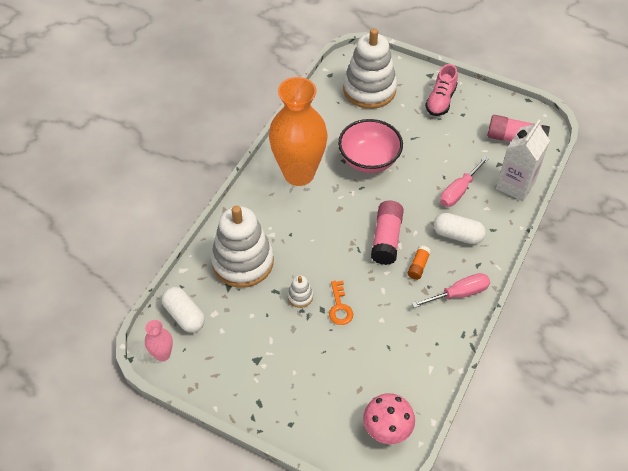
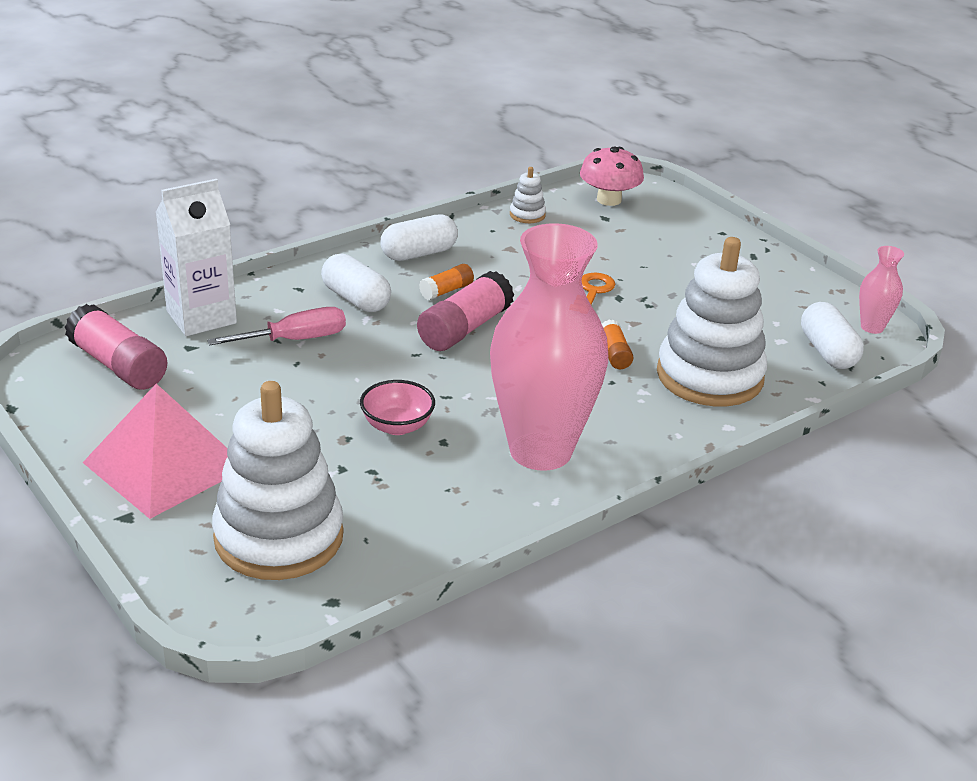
camera: 155 degrees left, 20 degrees down
(299, 174) = (540, 451): orange vase -> pink vase
(299, 256) = (614, 354): none -> orange glue stick
(300, 296) = (642, 317): white stacking toy -> white stacking toy (527, 215)
(369, 160) = (397, 426): pink bowl -> pink bowl, size x0.58
(440, 101) = (165, 464): pink shoe -> pink pyramid
(459, 294) = (419, 253): pink screwdriver -> white capsule

